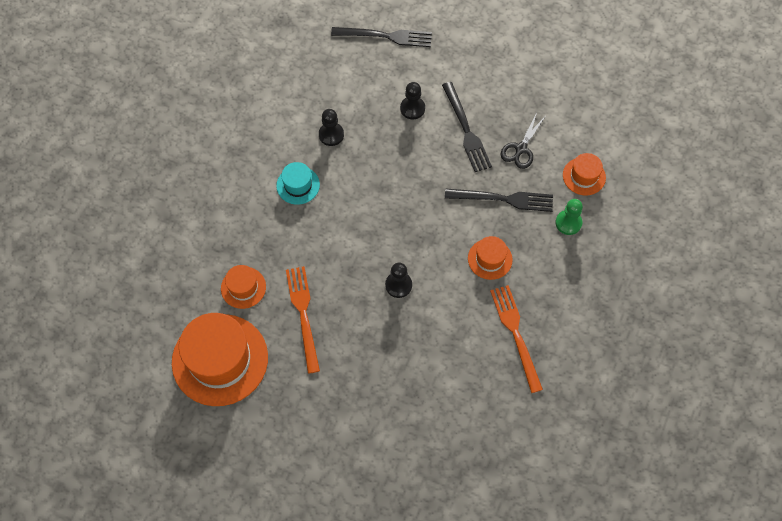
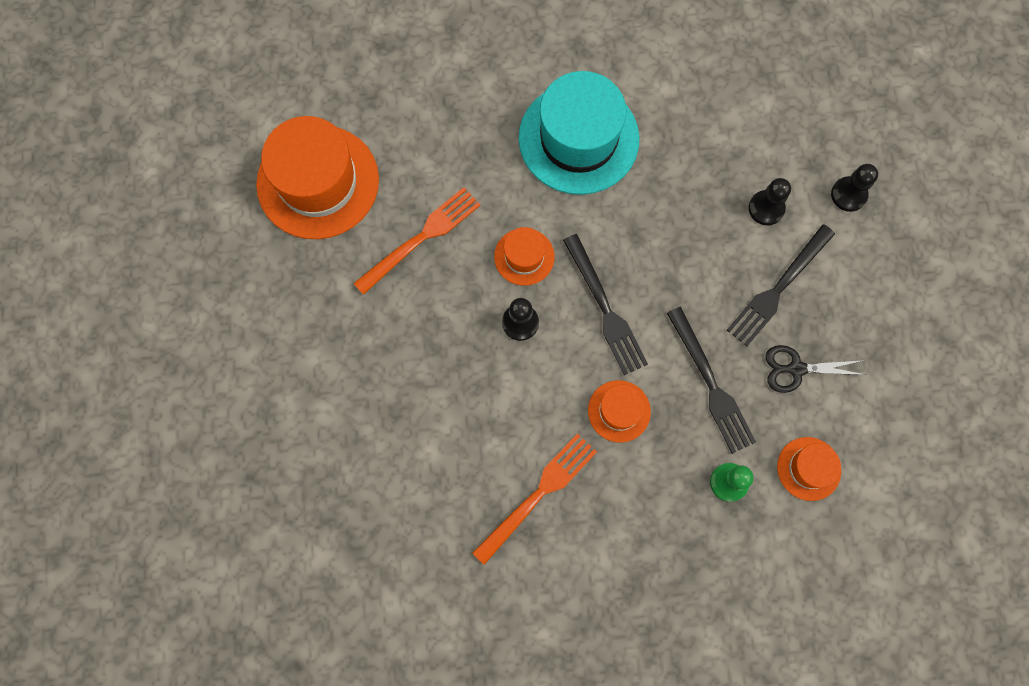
camera: 60 degrees right, 10 degrees up
(243, 287) = (416, 155): orange hat -> orange hat (524, 256)
(298, 185) = (578, 138): turquoise hat -> turquoise hat, size x2.06
(331, 135) = (668, 137): black pawn -> black pawn (848, 195)
(386, 36) = (846, 121): black fork -> black fork (605, 309)

